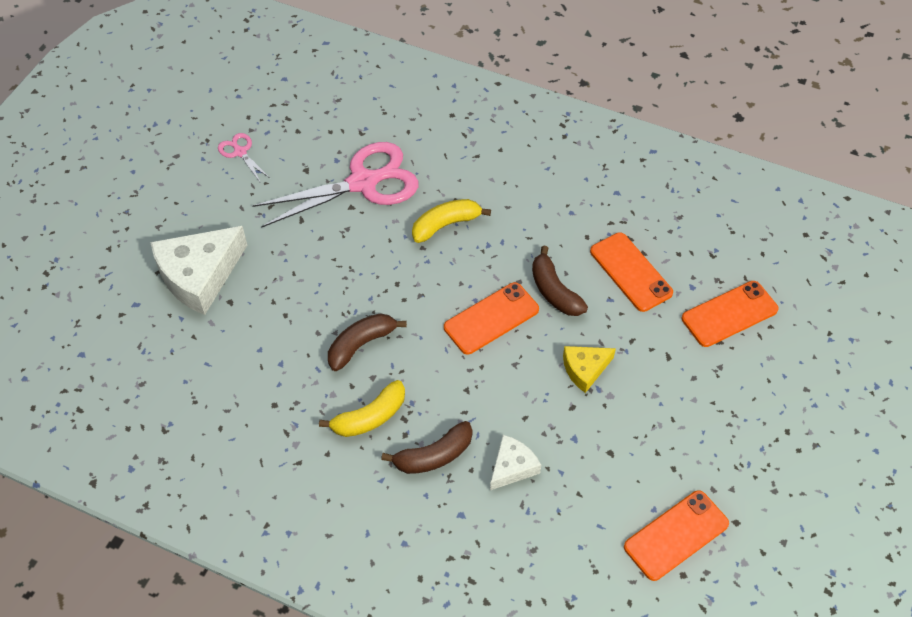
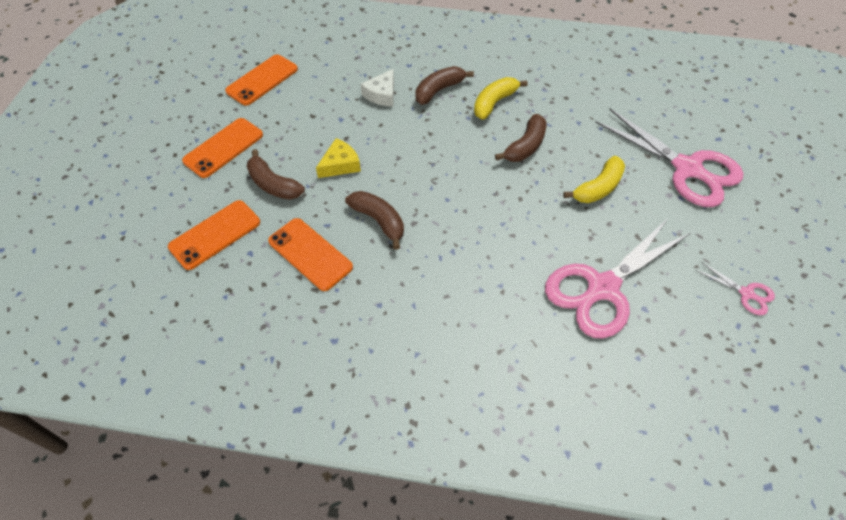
camera: 165 degrees right, 0 degrees up
(199, 275) = (687, 169): white cheese -> pink scissors
(445, 225) = (500, 261): yellow banana -> yellow banana (598, 188)
(491, 318) = (428, 187): orange phone -> orange phone (223, 148)
(665, 360) = (273, 184): none -> brown banana

